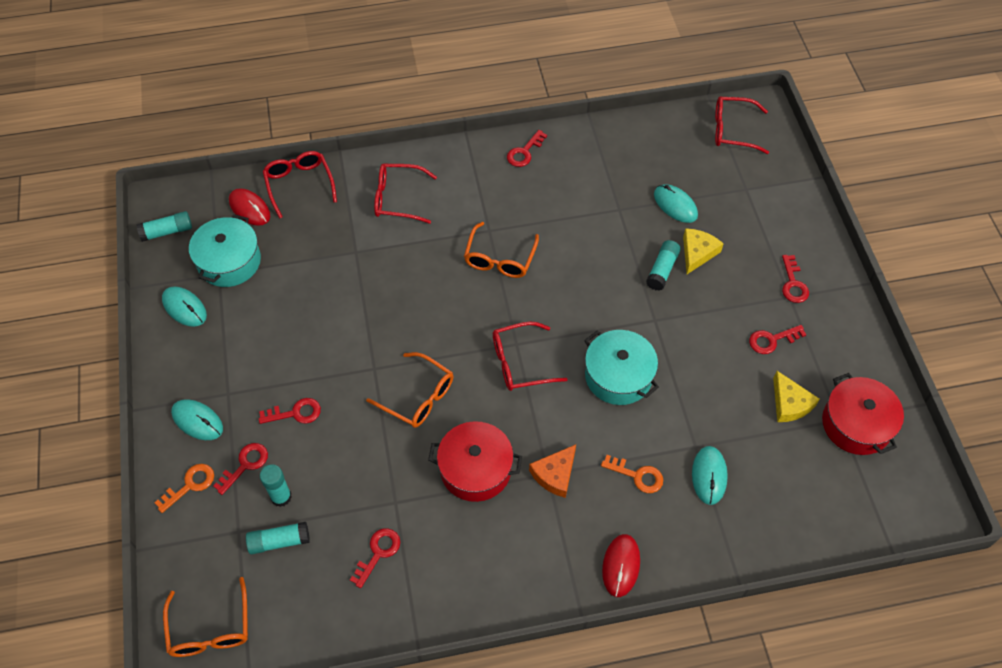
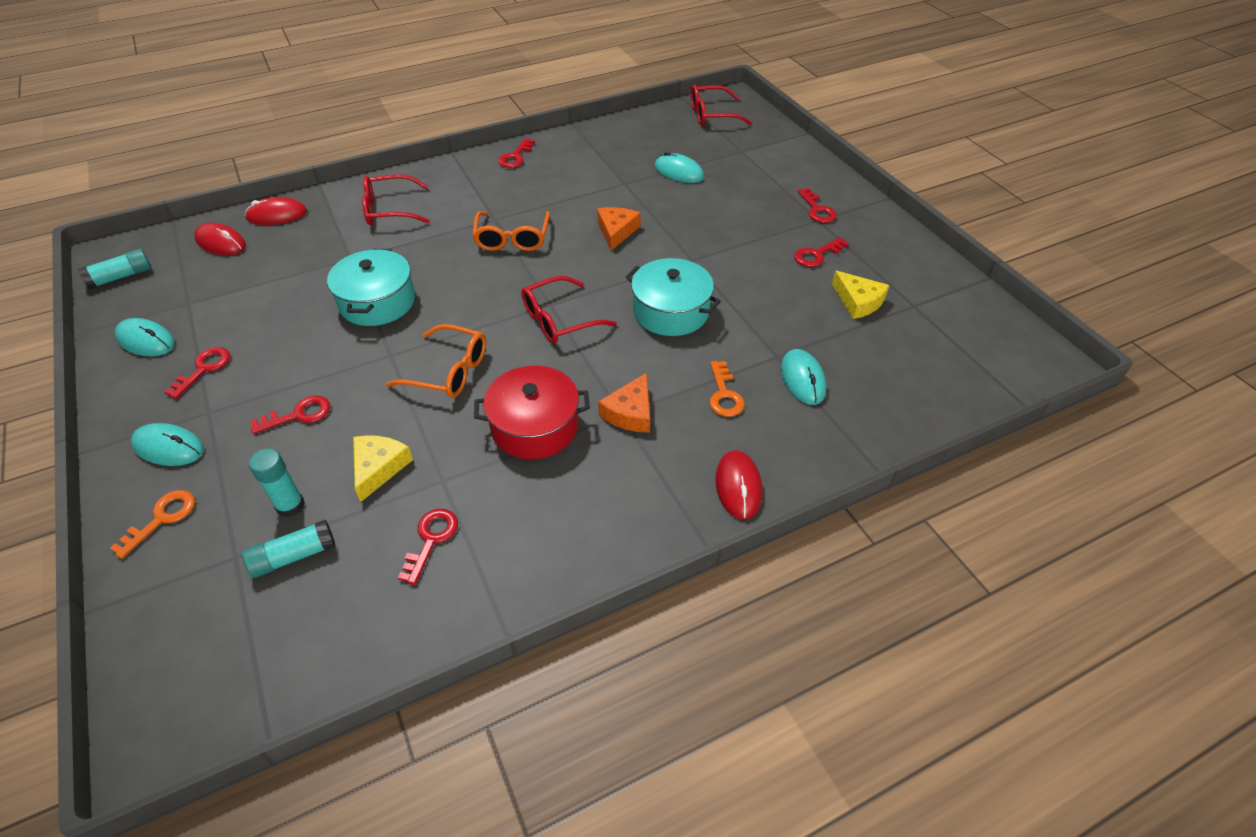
camera: 15 degrees left, 10 degrees down
(210, 628) = (202, 687): orange glasses -> none
(229, 261) = (200, 290): turquoise pot -> turquoise pot (377, 302)
(245, 465) = (237, 481): red key -> red key (204, 369)
(299, 184) = (277, 215): red glasses -> red mouse
(595, 270) = (616, 231): none -> orange cheese
(637, 475) = (724, 394): orange key -> orange key turned 75 degrees clockwise
(662, 270) = (684, 220): turquoise glue stick -> none
(697, 253) = (714, 202): yellow cheese -> yellow cheese (379, 468)
(856, 424) = (932, 306): red pot -> none

